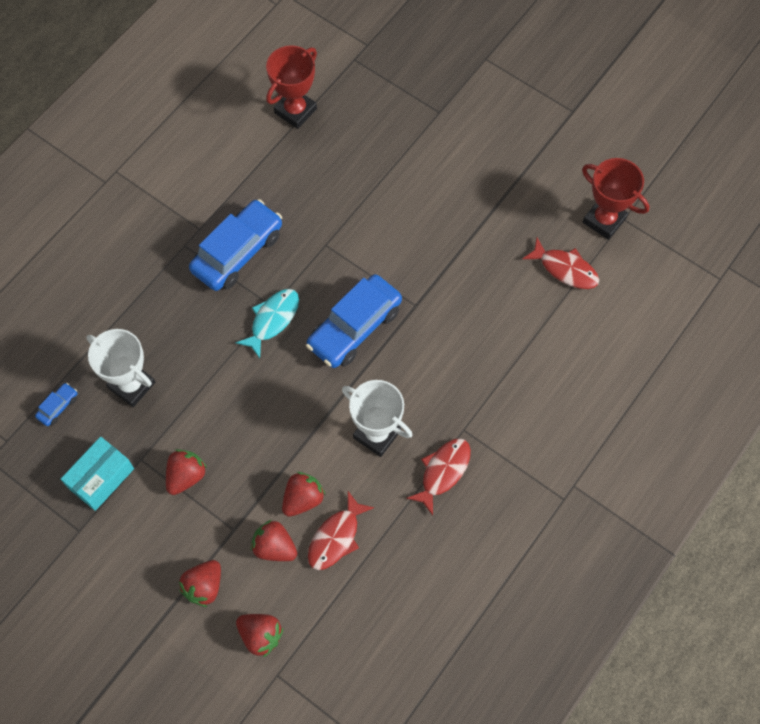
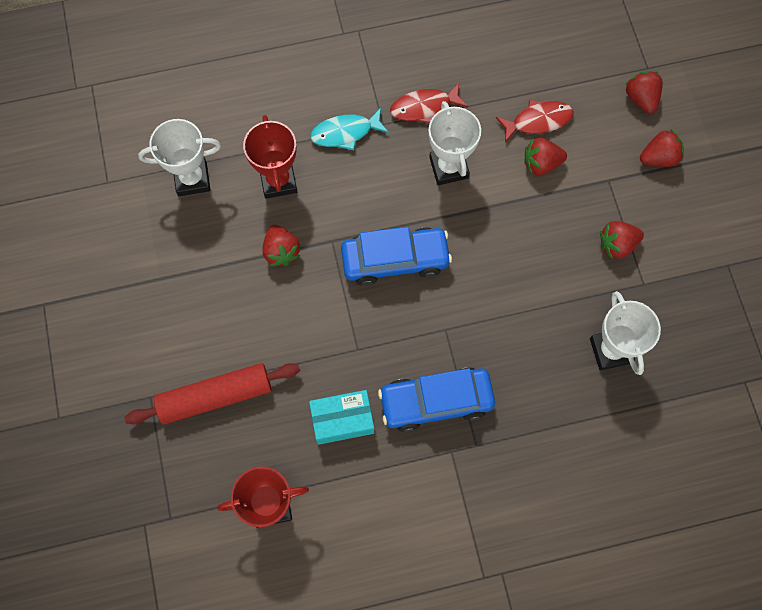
camera: 140 degrees left, 5 degrees up
(58, 407) = (684, 379): blue car -> none
(101, 478) = (685, 292): turquoise box -> turquoise box (342, 420)
(272, 320) = (454, 317): turquoise fish -> turquoise fish (345, 133)
(274, 547) = (587, 147): red strawberry -> red strawberry (281, 251)
(395, 143) = (215, 397): none -> red rolling pin
(565, 269) = (192, 179): red fish -> white trophy
(604, 220) = (122, 193): red trophy -> red trophy (278, 181)

